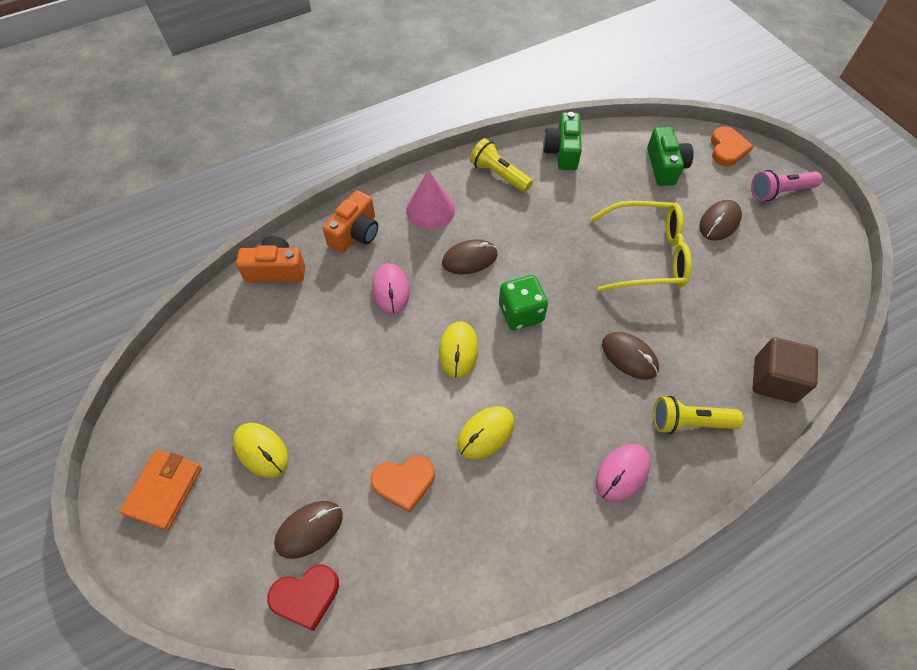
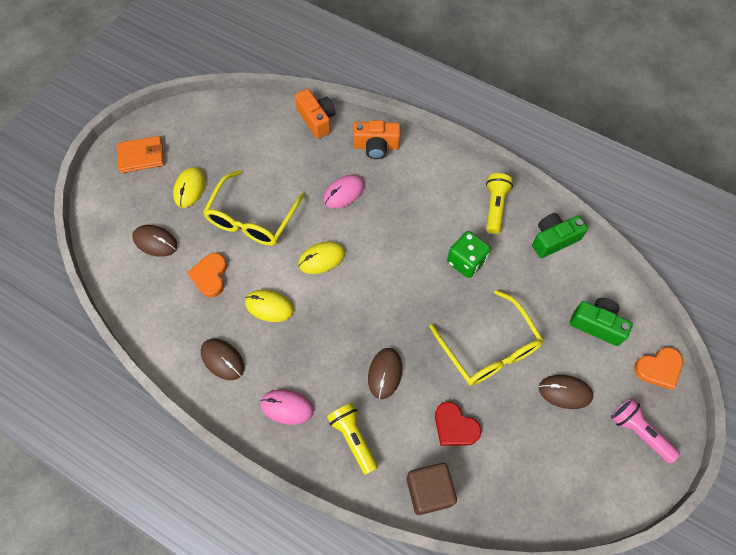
camera: 60 degrees right, 5 degrees up
(306, 596) = (117, 262): red heart -> red heart (455, 426)
(357, 398) = (252, 219): none -> yellow glasses
(404, 482) = (210, 276): orange heart -> orange heart turned 45 degrees clockwise
(430, 209) = (429, 180): pink cone -> none
(469, 259) = (402, 227): brown mouse -> brown mouse (222, 360)
(521, 313) = (377, 283): green dice -> green dice (466, 261)
(665, 166) = (597, 324): green camera -> green camera turned 120 degrees counterclockwise

